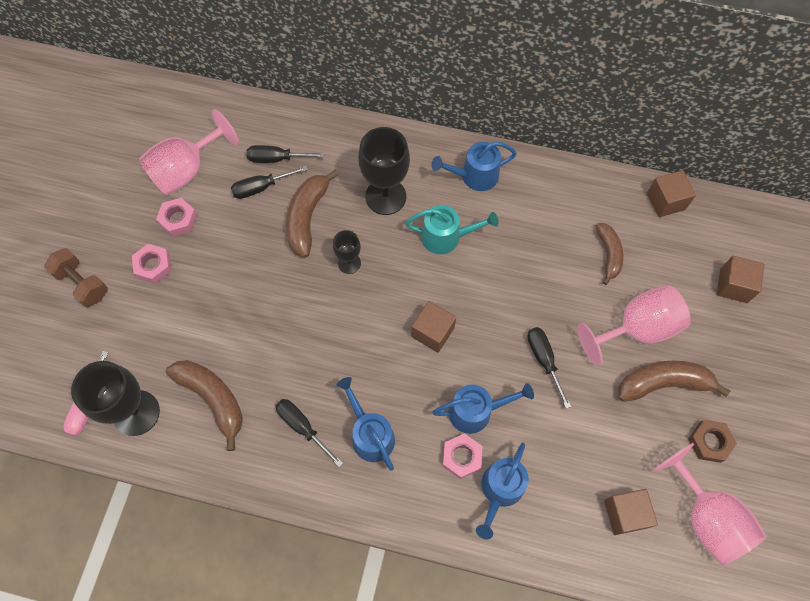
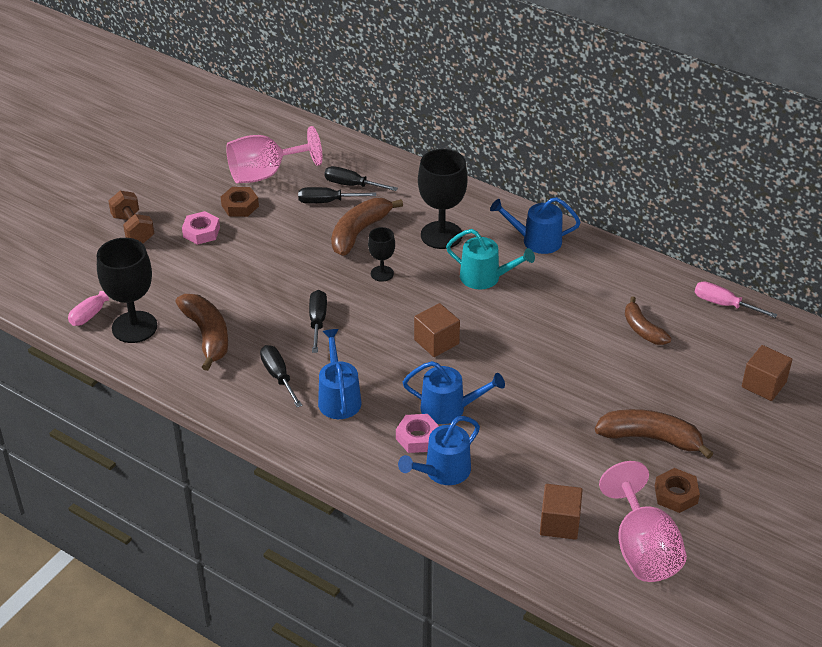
camera: 20 degrees right, 25 degrees down
(178, 219) = (240, 206): pink nut -> brown nut
(544, 360) = (536, 390): black screwdriver -> black screwdriver (317, 321)
(608, 254) = (642, 329): brown banana -> brown banana turned 135 degrees clockwise
(636, 329) = (643, 391): pink goblet -> none
(665, 201) = (724, 304): brown cube -> pink screwdriver

